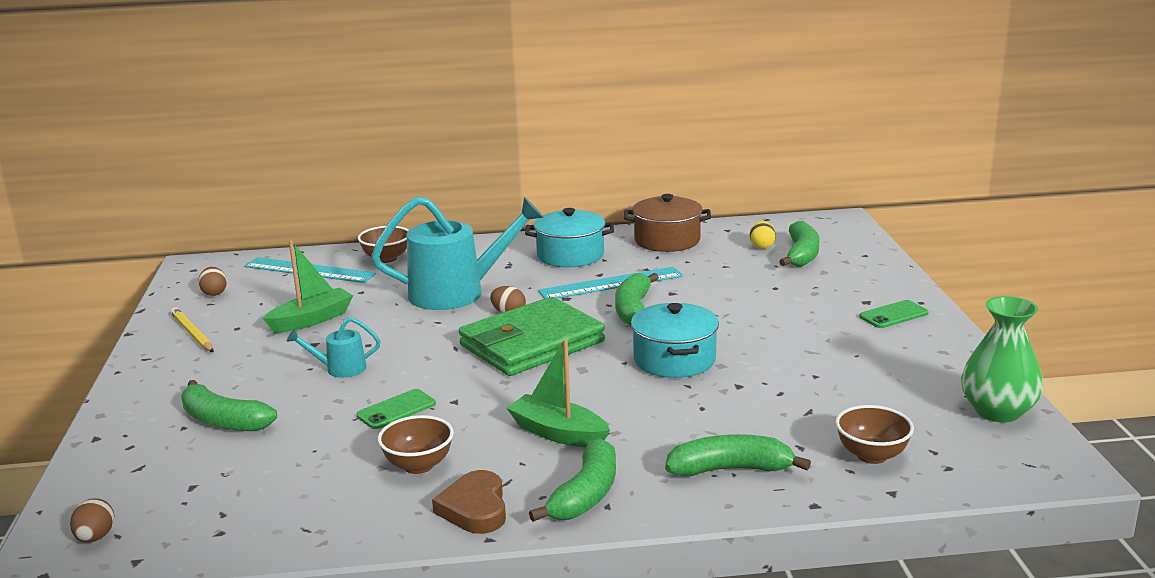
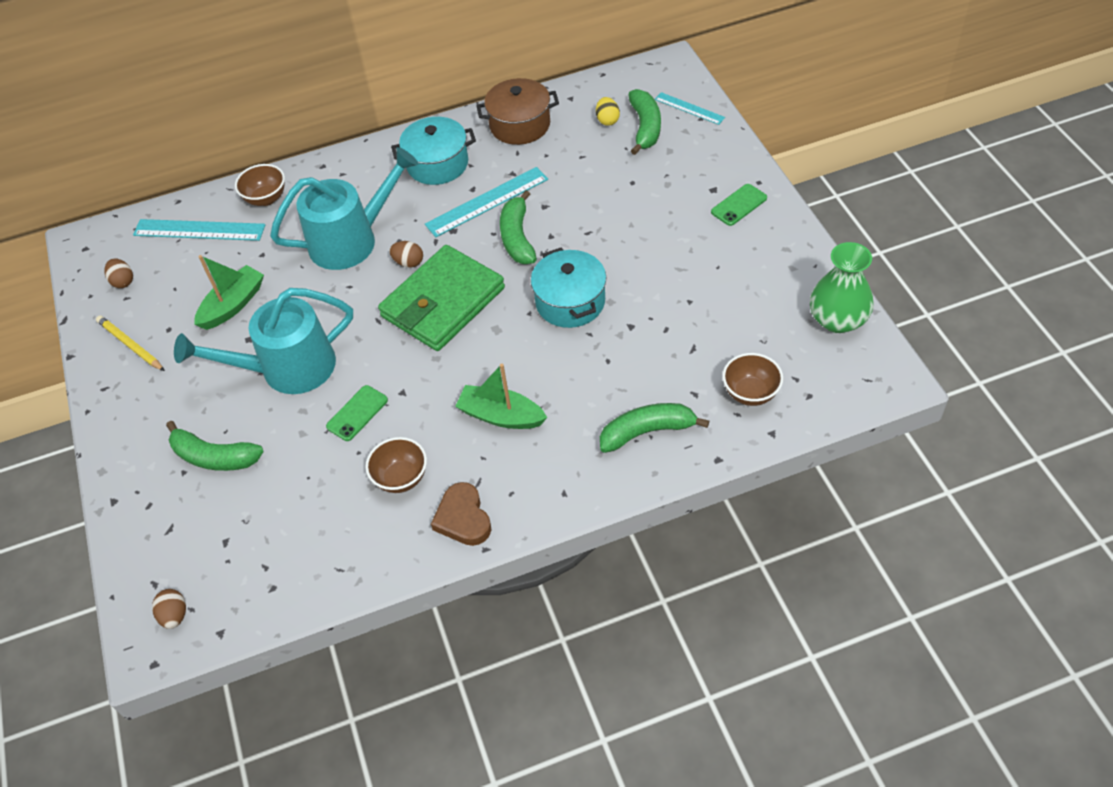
camera: 10 degrees left, 30 degrees up
(340, 369) = (287, 369): turquoise watering can -> turquoise watering can, size x2.16
(586, 495) = (544, 484): green banana -> none
(854, 247) = (689, 108): none -> turquoise ruler

